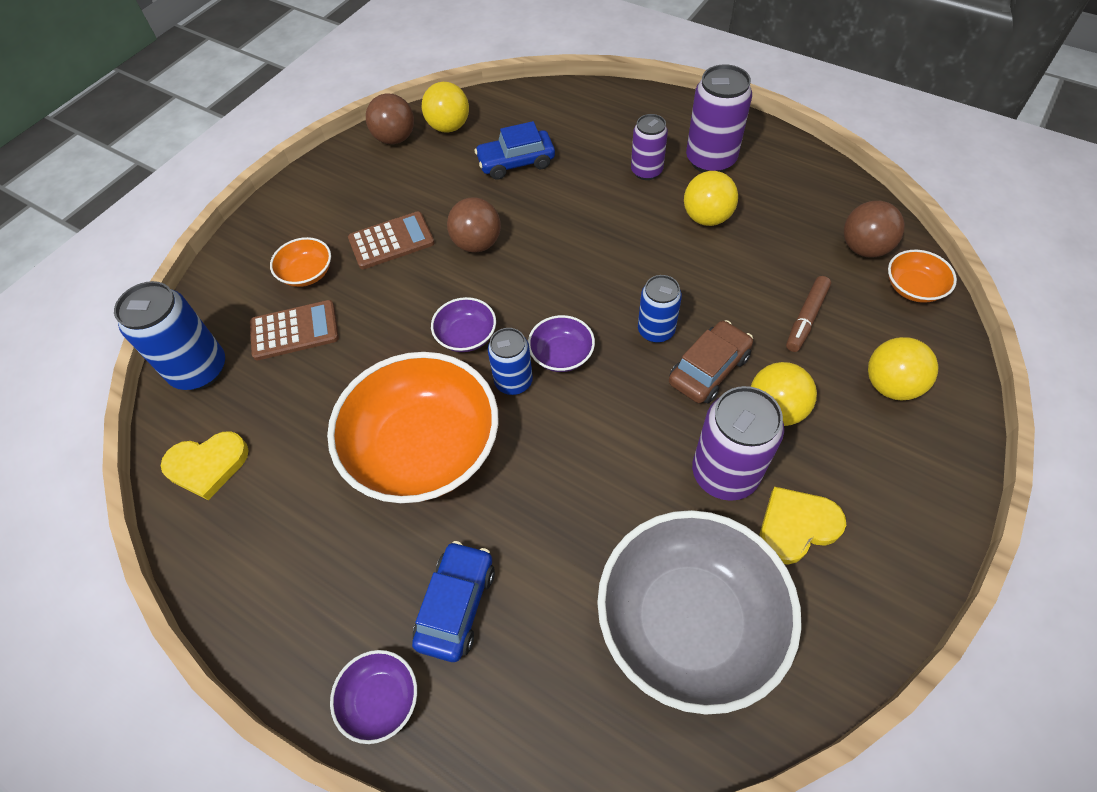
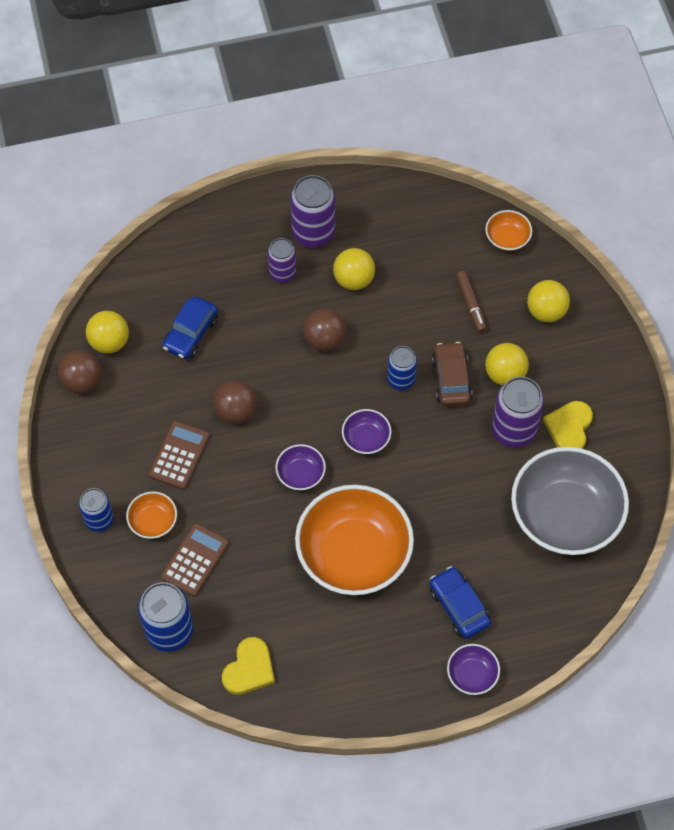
camera: 50 degrees left, 5 degrees up
(513, 382) = (358, 476): blue can -> blue can (99, 520)
(864, 248) = (460, 231): brown ball -> brown ball (324, 340)

